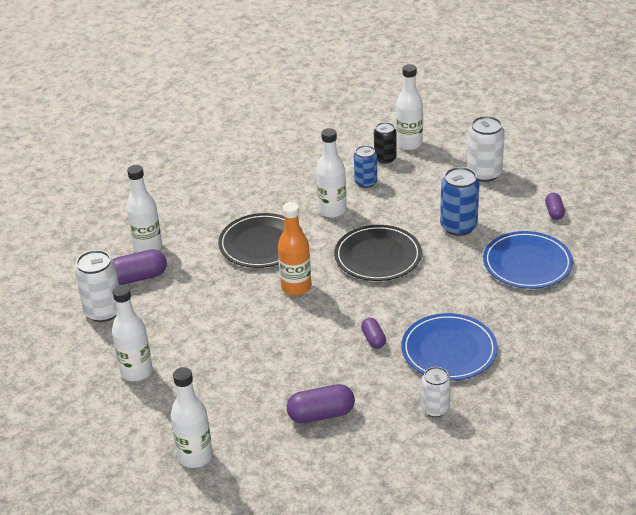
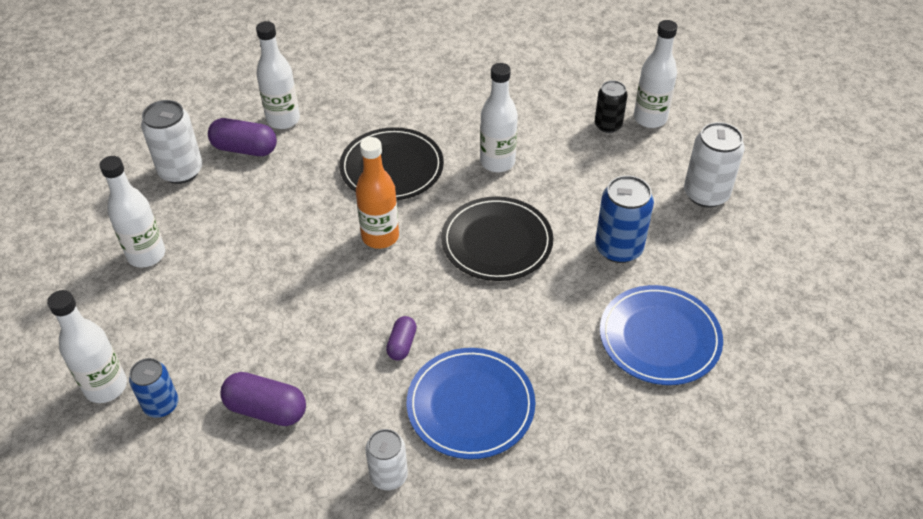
camera: 30 degrees right, 10 degrees up
(366, 182) = (562, 144): blue can -> blue can (161, 405)
(554, 212) = (750, 284): purple capsule -> none

